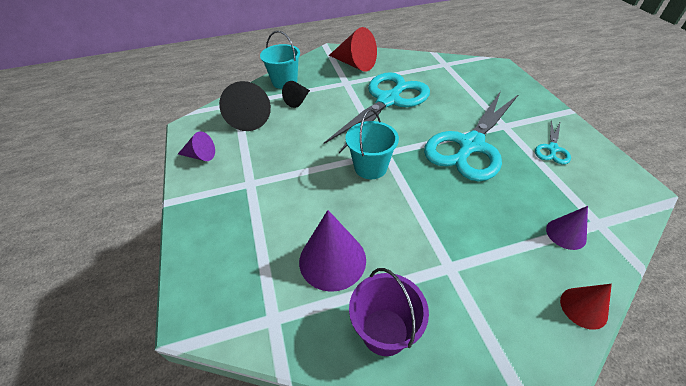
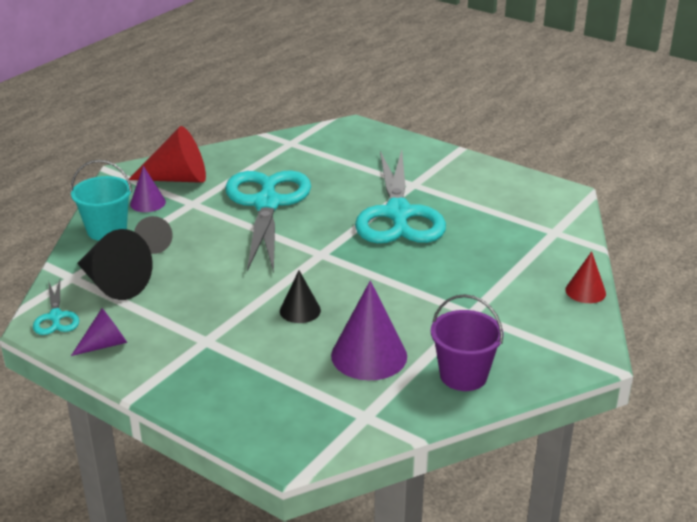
camera: 40 degrees left, 15 degrees down
(327, 191) = (300, 310): none -> black cone
(370, 167) = (320, 272): turquoise bucket -> none
(552, 149) = (473, 189): turquoise scissors -> turquoise scissors (56, 317)
(566, 234) = (537, 250): purple cone -> purple cone (147, 203)

